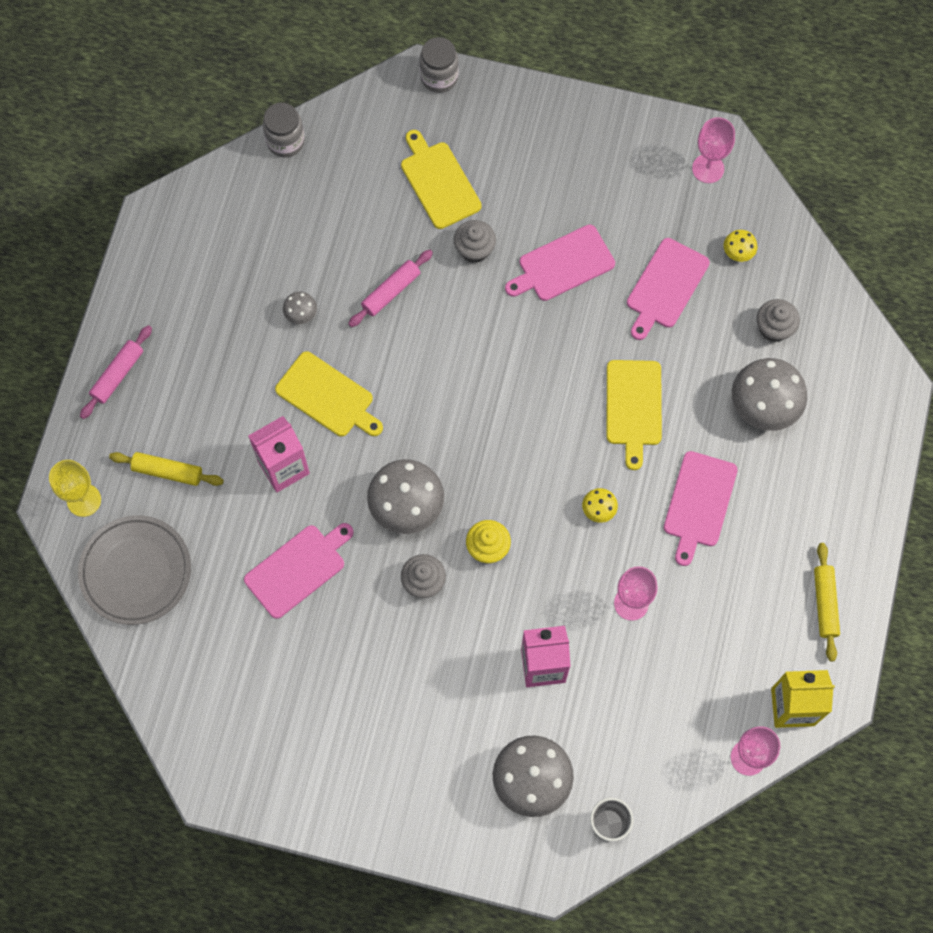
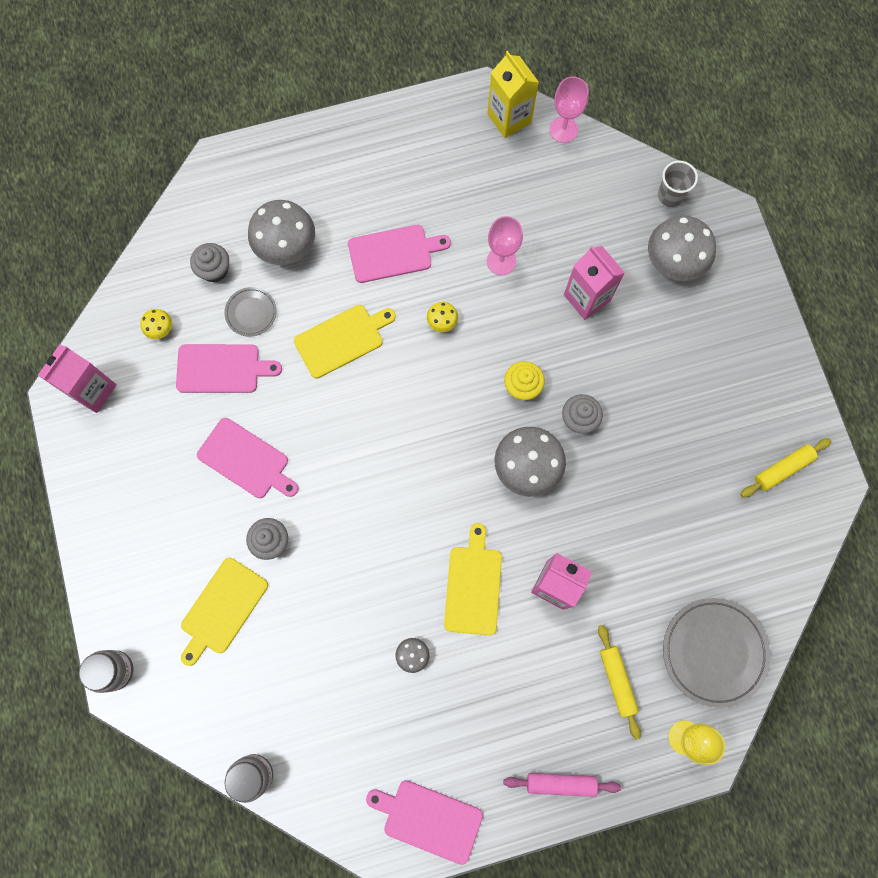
camera: 120 degrees left, 5 degrees up
(298, 569) = (629, 521): pink cutting board -> pink cutting board (429, 819)
(391, 291) = (349, 589): pink rolling pin -> none
(708, 168) = (93, 390): pink goblet -> pink carton
(709, 339) = (251, 313): none -> grey plate
(825, 603) = (419, 132): yellow rolling pin -> yellow rolling pin (782, 469)

